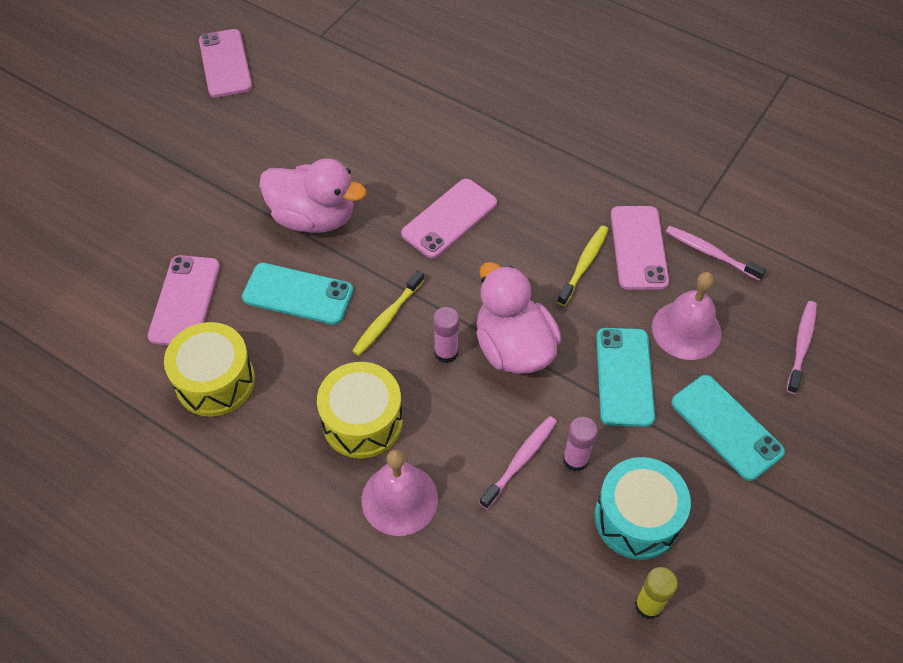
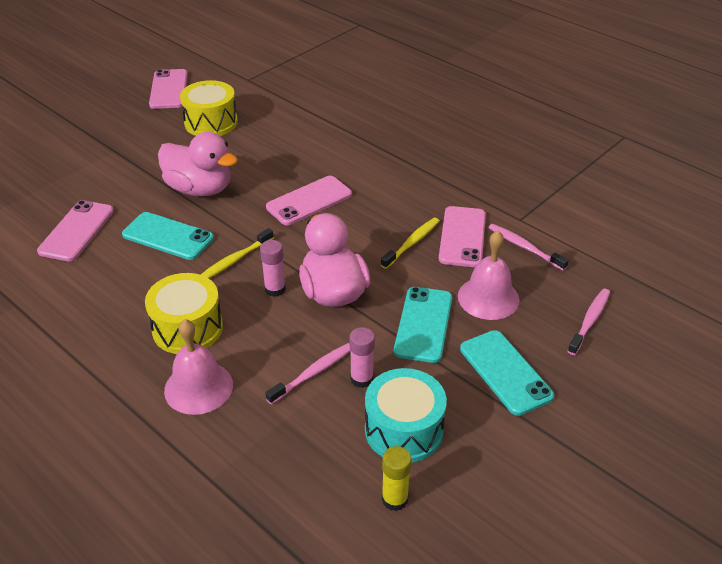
camera: 10 degrees right, 15 degrees down
(215, 381) = (78, 286): yellow drum -> yellow drum (211, 122)

